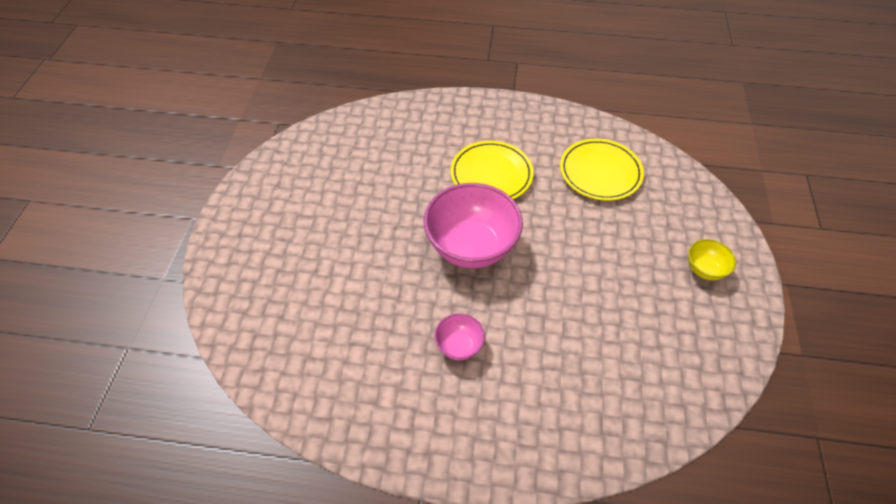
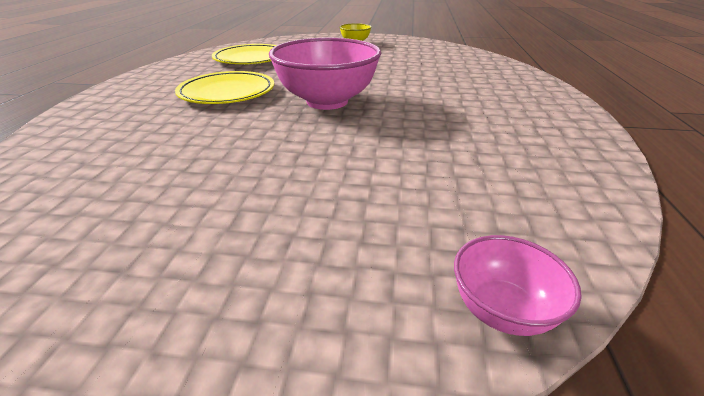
camera: 90 degrees left, 20 degrees down
(459, 346) = (450, 107): pink bowl -> pink bowl (502, 310)

